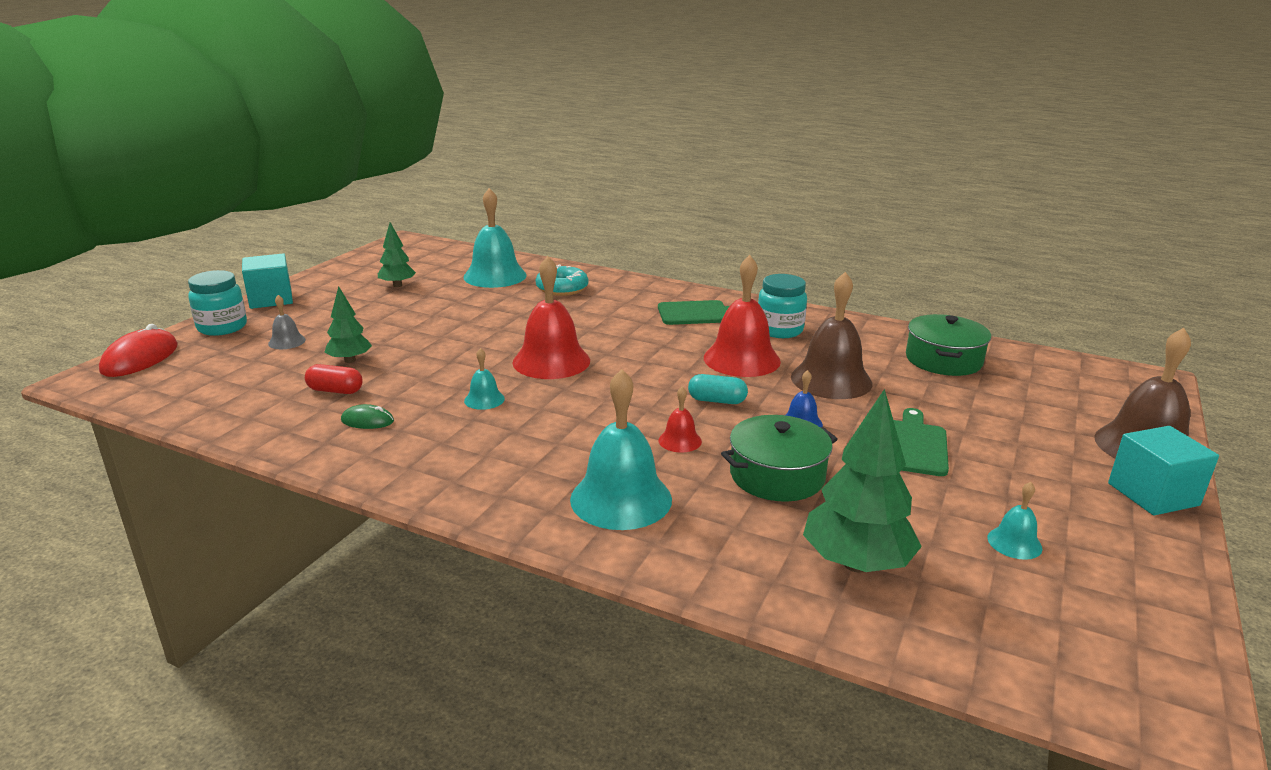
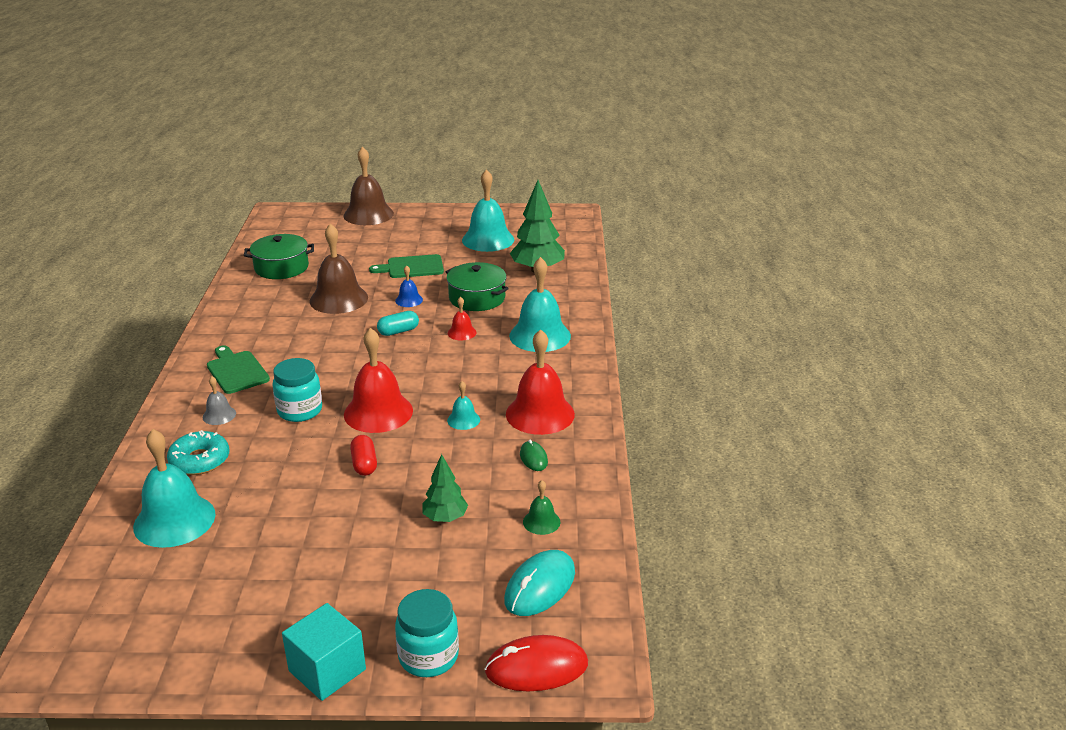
camera: 115 degrees left, 5 degrees up
(206, 379) = (540, 586): none -> turquoise mouse
(274, 400) = (541, 522): none -> green bell
(287, 341) = (432, 582): grey bell -> grey bell (219, 415)
(335, 390) = (503, 497): red capsule -> red capsule (364, 464)
(397, 285) = (234, 583): green tree -> none
(717, 401) = (398, 331): turquoise capsule -> turquoise capsule turned 75 degrees clockwise
(741, 359) = (323, 335): red bell -> red bell (540, 414)
(779, 330) = (257, 329): turquoise jar -> turquoise jar (300, 411)
(1014, 543) = (488, 239): turquoise bell -> turquoise bell, size x2.11
(1153, 494) = (417, 213): turquoise cube -> none

